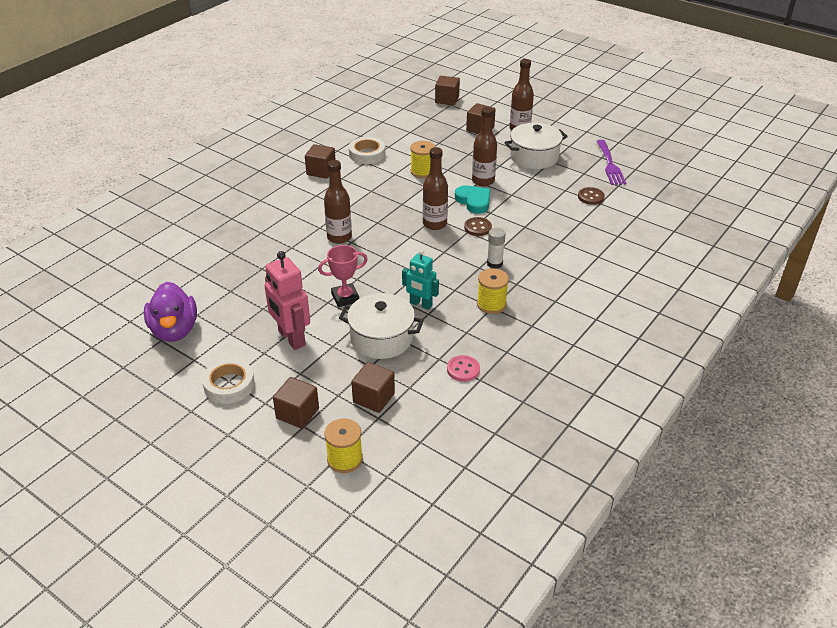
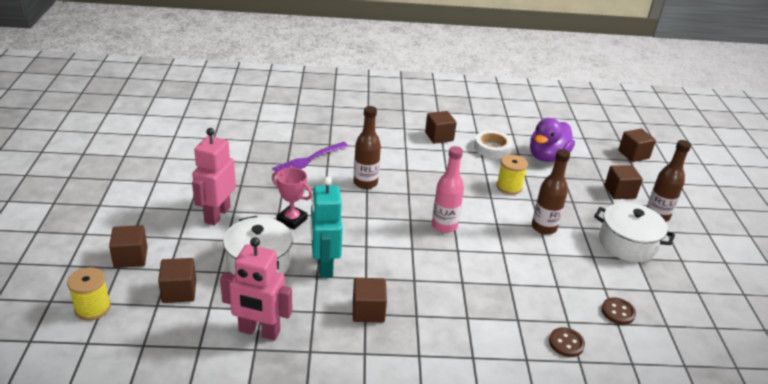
camera: 50 degrees right, 5 degrees down
(174, 330) = (180, 158): purple duck -> purple duck (547, 157)
(229, 385) = (139, 209): white tape -> none
(420, 304) = (324, 266): turquoise robot -> turquoise robot, size x1.52
(434, 224) = (444, 226): brown bottle -> pink bottle
(463, 369) = (259, 331): pink button -> pink robot
(474, 201) = (506, 235): turquoise heart -> none
(477, 227) = (470, 254): brown button -> brown button (566, 343)
(491, 304) = (368, 311): yellow spool -> brown cube
(494, 263) = (430, 287): white glue stick -> none
(610, 165) = (694, 304): purple fork -> purple fork (308, 160)

